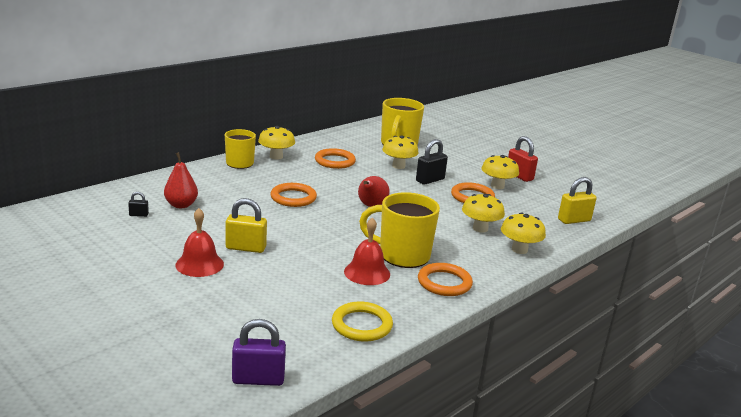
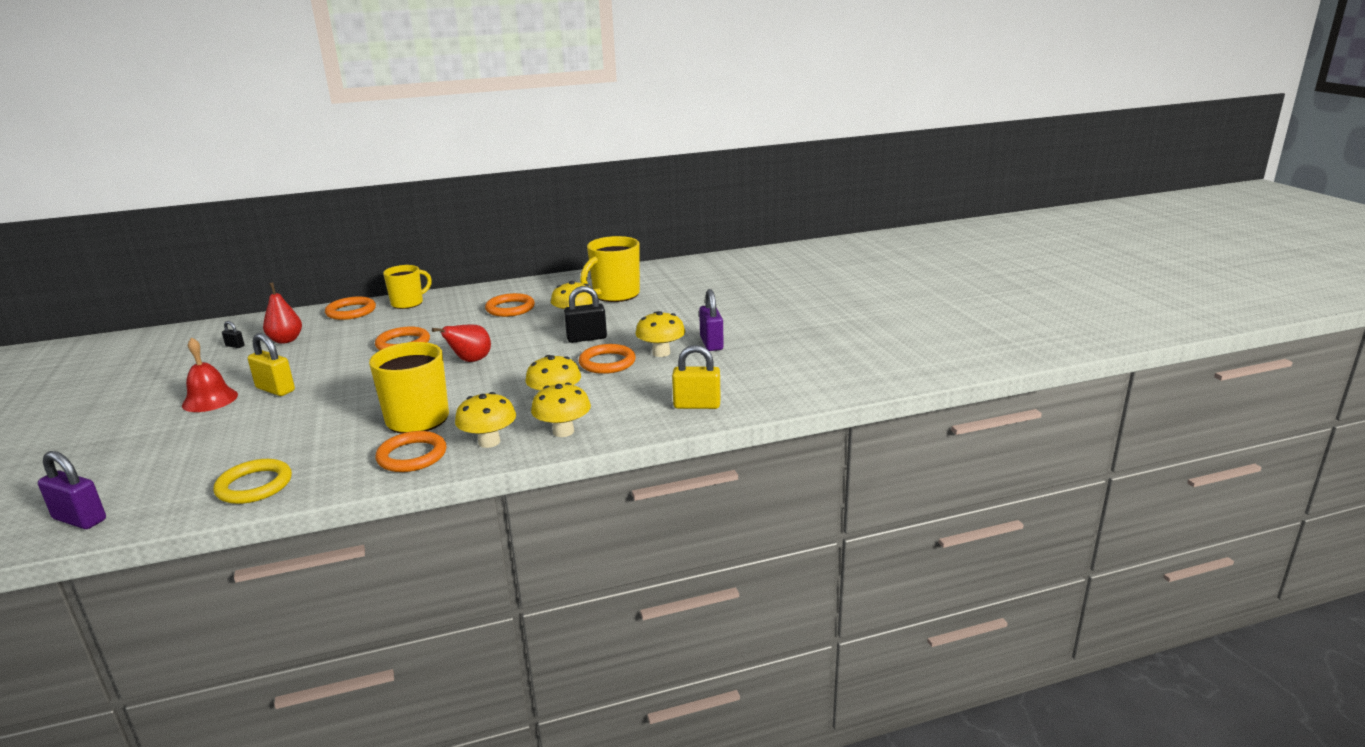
camera: 30 degrees right, 0 degrees up
(199, 174) = (351, 311): none -> orange ring
(276, 157) = (455, 299): yellow mushroom -> yellow mushroom (489, 442)
(367, 272) = (349, 432): red bell -> none
(519, 176) = (711, 343): red padlock -> purple padlock

